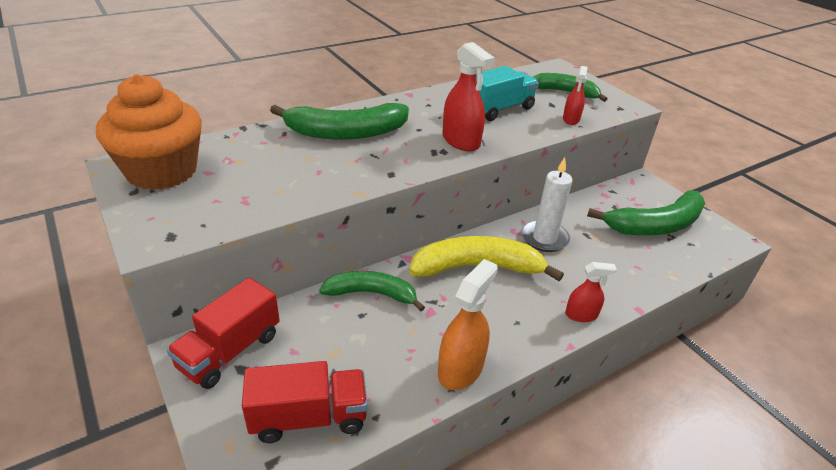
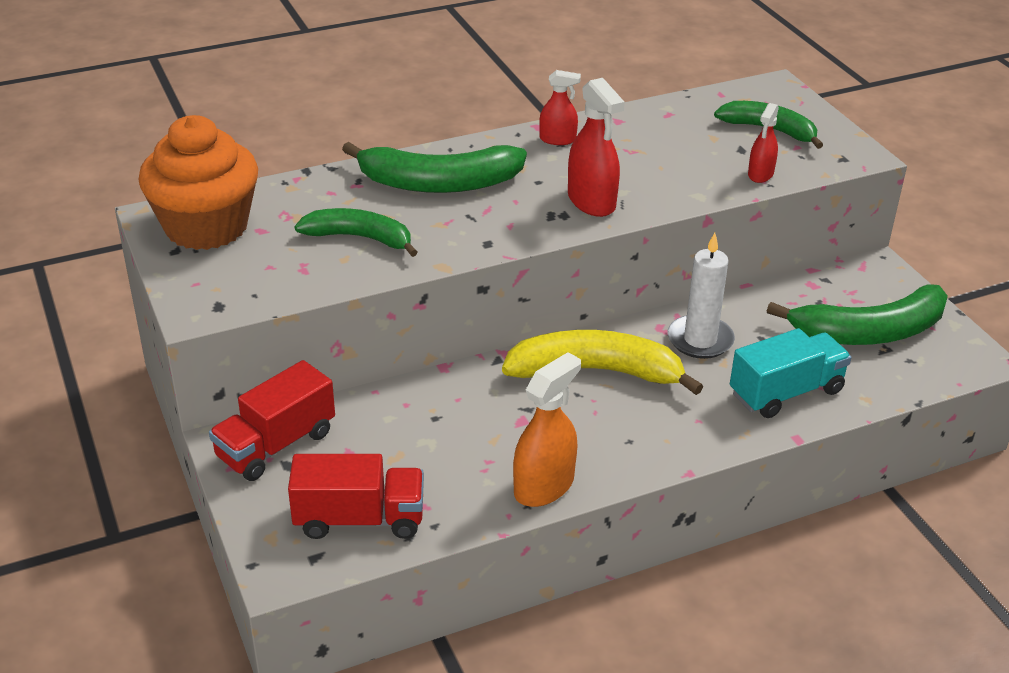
camera: 10 degrees right, 0 degrees up
(371, 294) = (452, 394): green banana -> green banana (360, 238)
(499, 109) = (660, 155): turquoise truck -> turquoise truck (786, 392)
(581, 315) = (716, 439): red spray bottle -> red spray bottle (557, 139)

